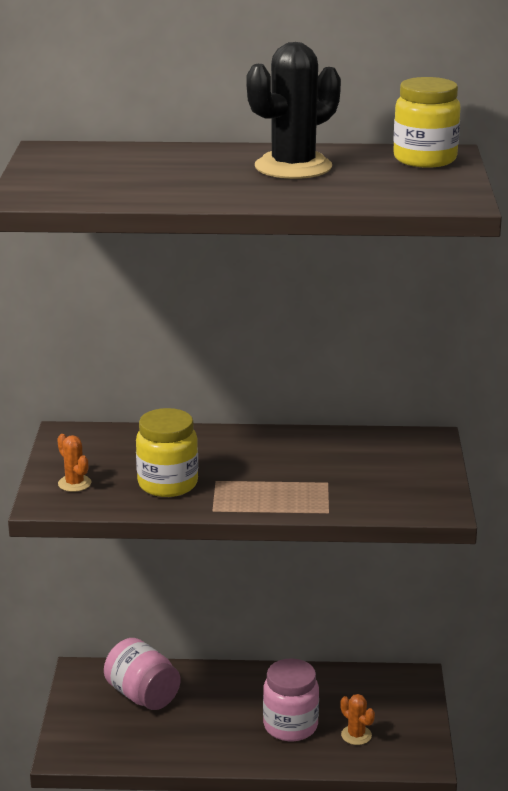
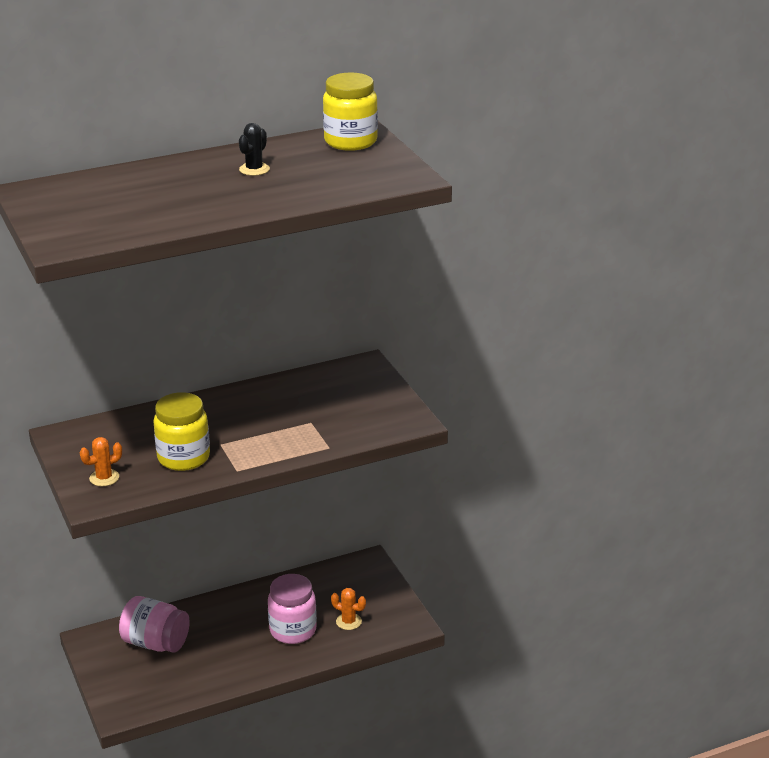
camera: 25 degrees left, 5 degrees up
(74, 483) = (104, 478): orange cactus -> orange cactus turned 60 degrees counterclockwise
(293, 167) = (254, 169): black cactus -> black cactus, size x0.46

